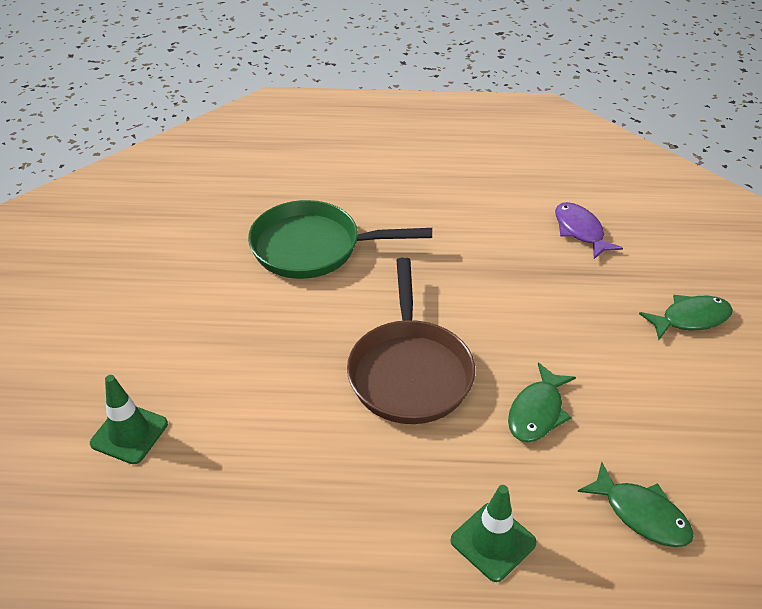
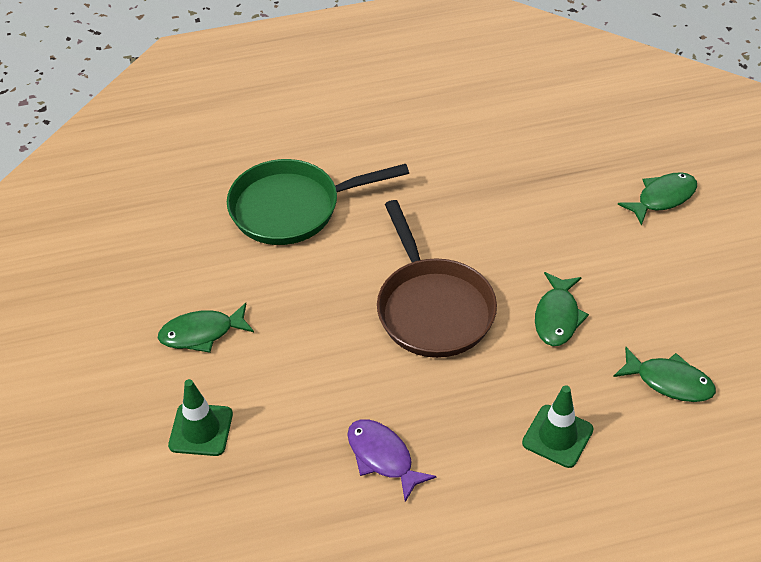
camera: 15 degrees left, 5 degrees up
(176, 341) = (201, 333): none -> green fish
(580, 231) = (539, 133): purple fish -> purple fish (382, 457)

